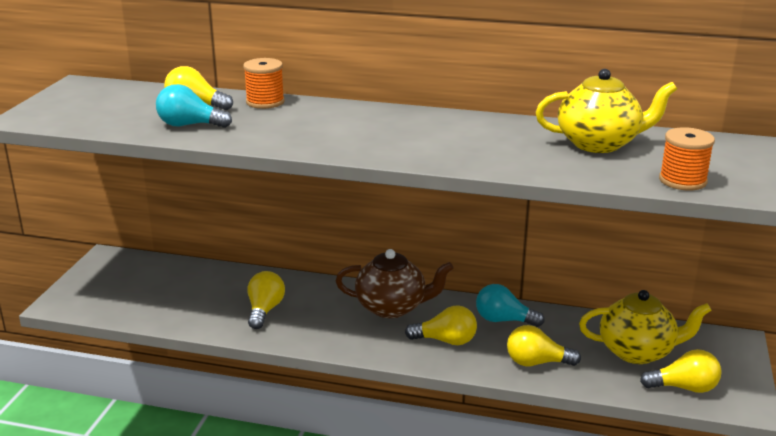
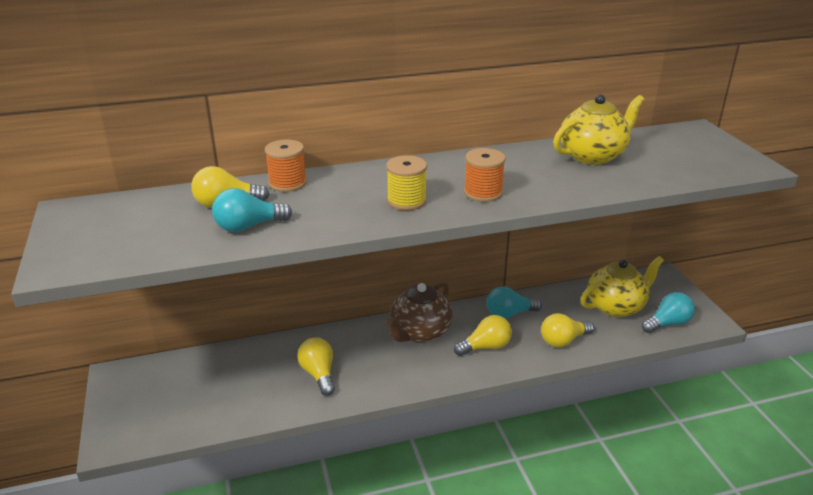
camera: 30 degrees left, 5 degrees up
(347, 138) = (406, 201): none -> yellow spool
(392, 307) = (420, 333): brown teapot -> brown teapot turned 150 degrees clockwise
(682, 181) = (683, 173): orange spool -> orange spool (483, 193)
(684, 387) = (667, 323): yellow light bulb -> turquoise light bulb

